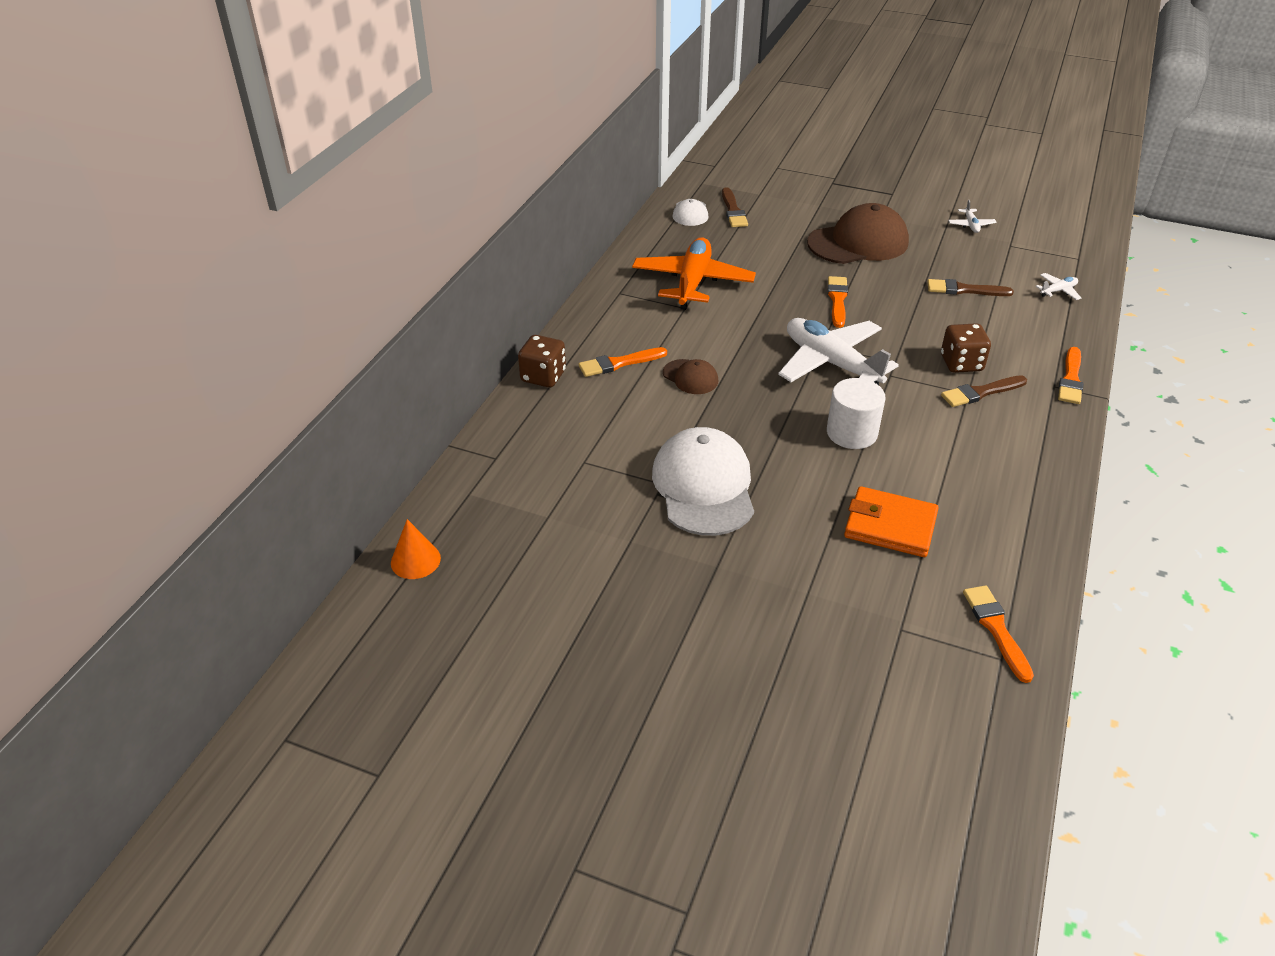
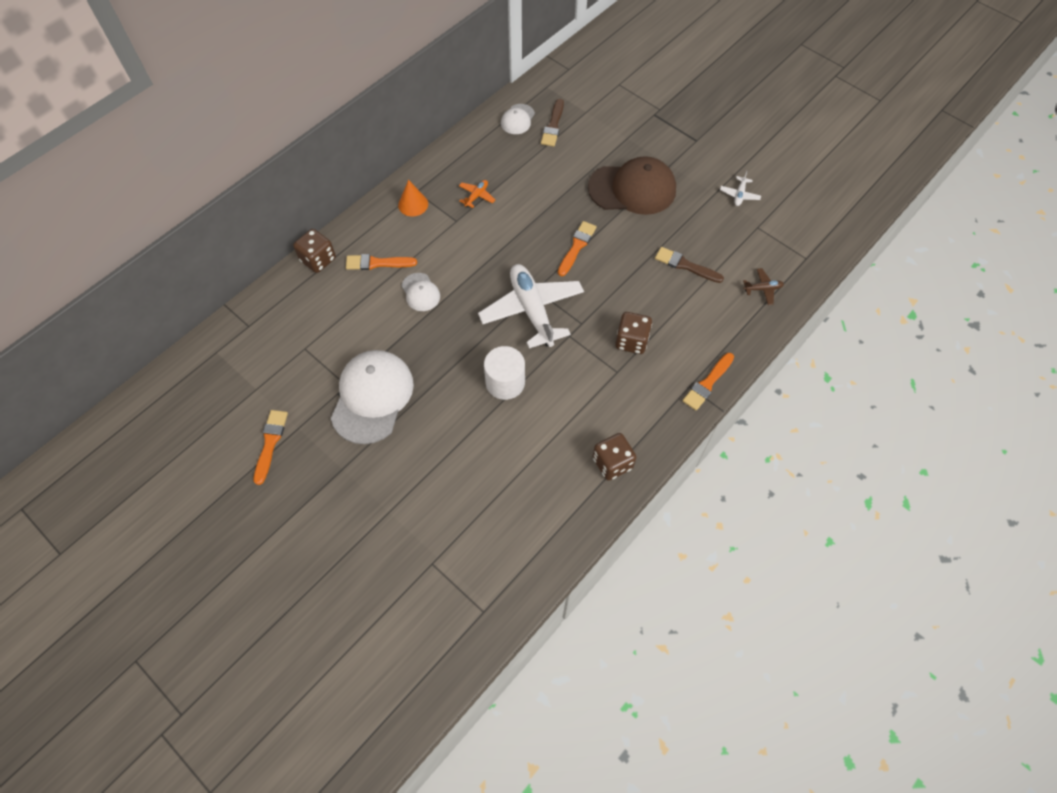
camera: 20 degrees right, 20 degrees up
(415, 560) = (156, 397): orange cone -> orange cone (413, 204)
(690, 377) = (420, 292): brown cap -> white cap
(692, 282) = (476, 196): orange plane -> orange plane, size x0.41
(890, 526) = (479, 475): orange wallet -> none
(981, 392) = (627, 374): brown brush -> none
(996, 629) = (495, 587): orange brush -> orange brush (270, 443)
(1030, 473) = (612, 463): none -> brown dice
(1058, 291) = (763, 289): white plane -> brown plane

